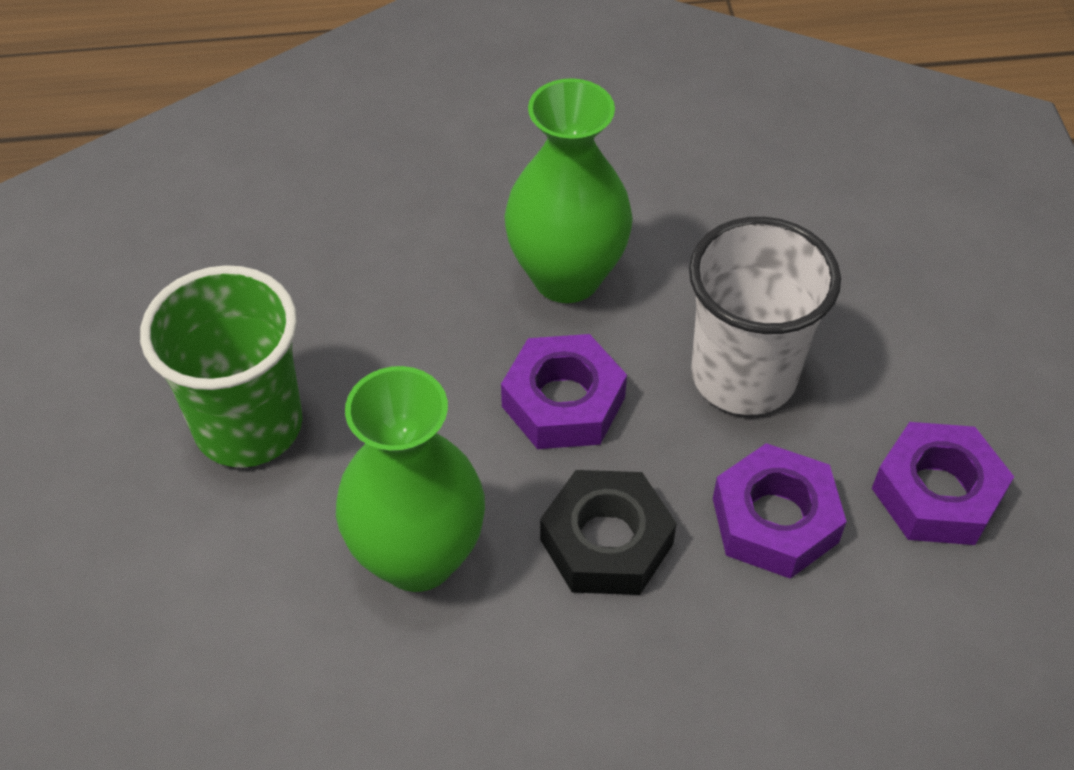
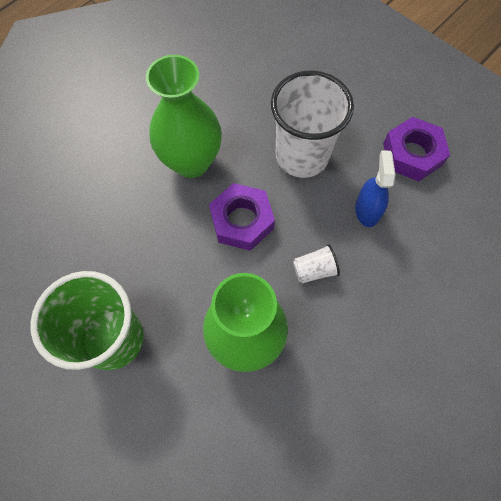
camera: 40 degrees left, 15 degrees up
(606, 542) = (314, 270): black nut -> white cup
(774, 520) = (367, 210): purple nut -> blue spray bottle

